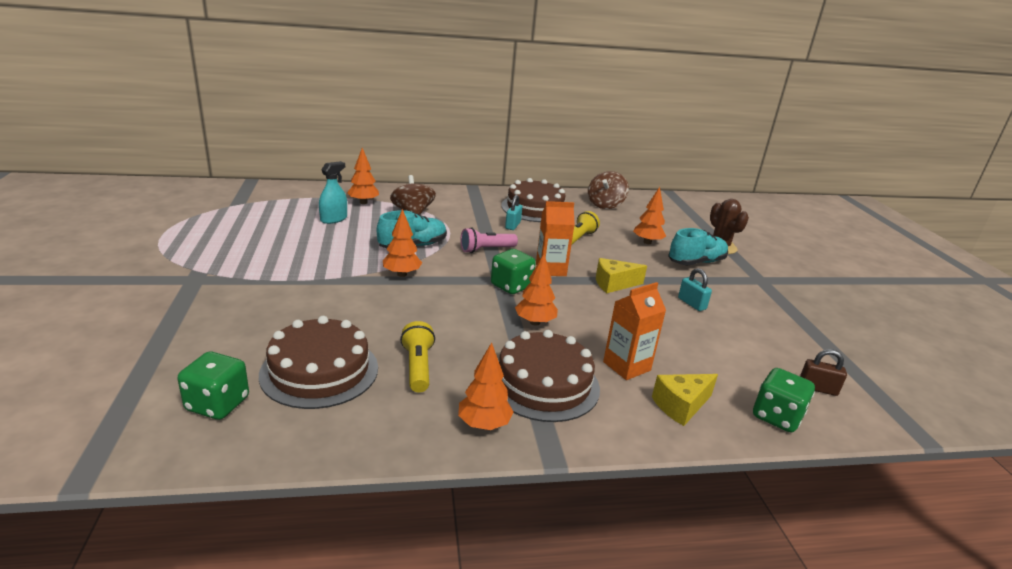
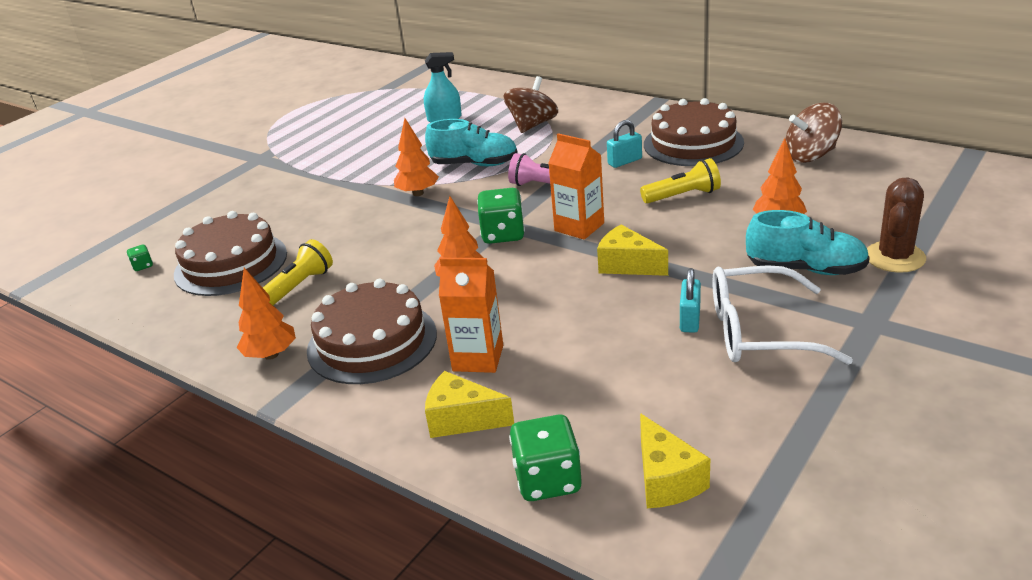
camera: 50 degrees right, 5 degrees up
(217, 404) = (143, 266): green dice -> green dice, size x0.46
(363, 202) = (500, 104): orange tree -> none
(729, 299) = (759, 332): none -> white glasses
(817, 388) = (666, 479): brown padlock -> yellow cheese

